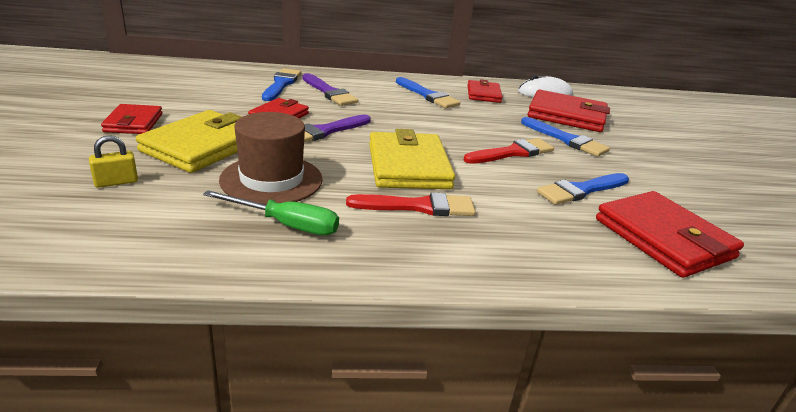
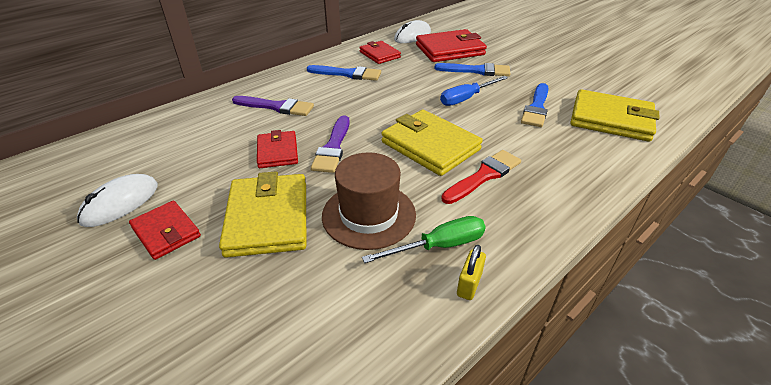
camera: 35 degrees left, 10 degrees up
(116, 182) = (261, 300): yellow padlock -> yellow padlock (469, 284)
(138, 98) = (120, 203): none -> white mouse
(281, 84) = (225, 118): blue brush -> none
(512, 153) = (466, 98): red brush -> blue screwdriver
(663, 238) = (611, 119): red wallet -> yellow wallet

